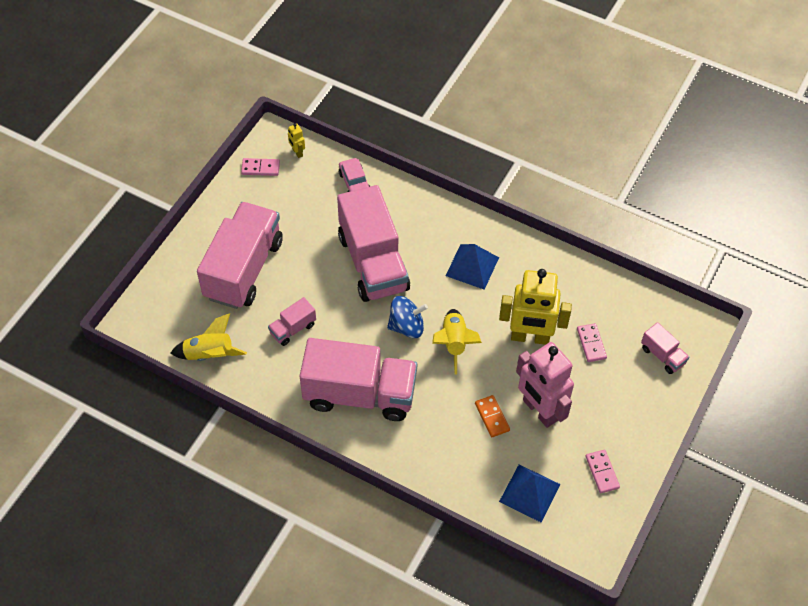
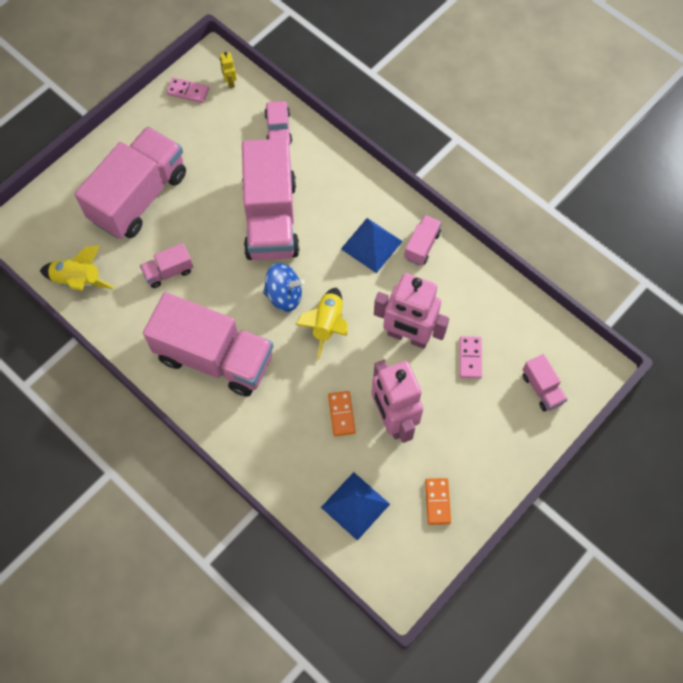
camera: 15 degrees right, 10 degrees up
(517, 257) = (422, 246): none -> pink truck
(530, 337) = (408, 336): yellow robot -> pink robot
(602, 472) = (437, 501): pink domino -> orange domino

